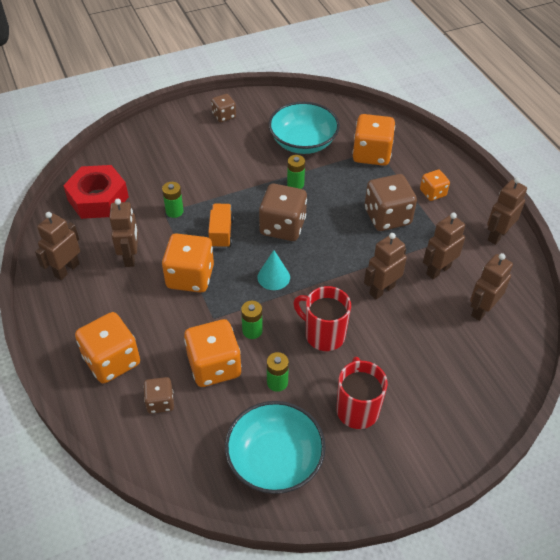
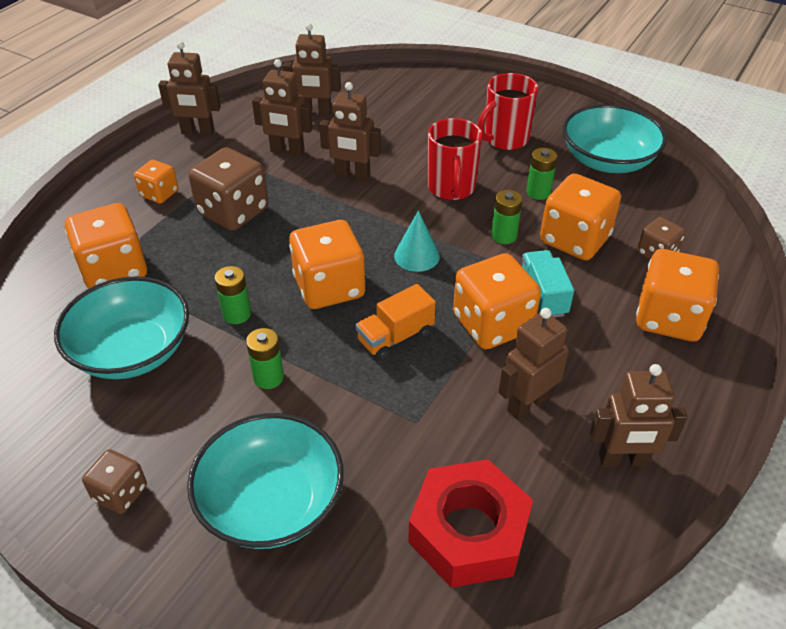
camera: 125 degrees left, 5 degrees down
(174, 152) = (271, 503): none -> turquoise bowl
(174, 211) = (403, 411): green battery -> green battery (268, 377)
(187, 313) = (542, 296): none -> turquoise truck
(282, 226) = (329, 287): brown dice -> orange dice

